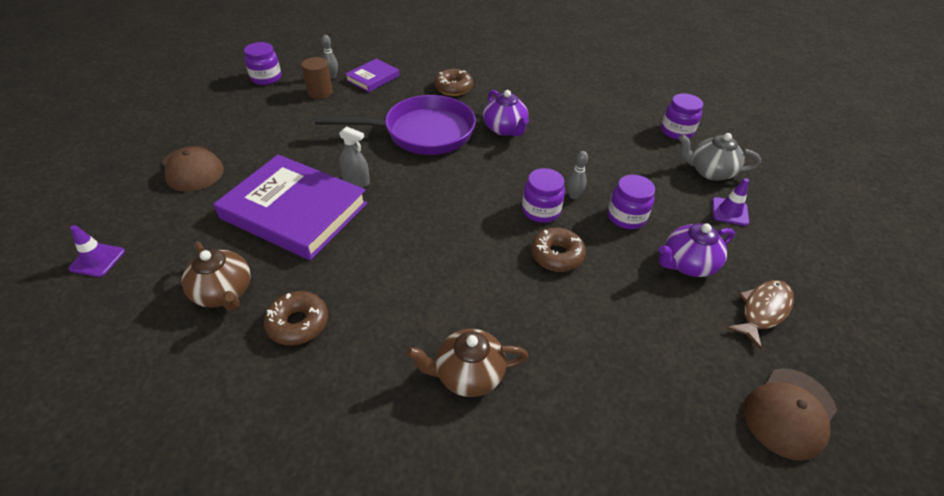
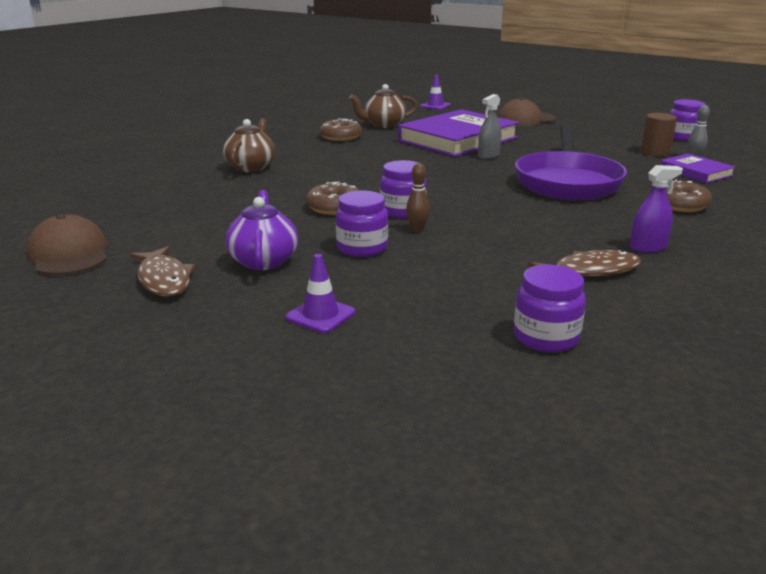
camera: 110 degrees right, 20 degrees down
(505, 129) = (570, 218): purple teapot -> none
(538, 101) = (648, 248): none -> purple spray bottle
(573, 196) = (417, 230): grey bowling pin -> brown bowling pin
(588, 120) = (590, 271): none -> brown fish
(710, 171) = (417, 331): grey teapot -> none

